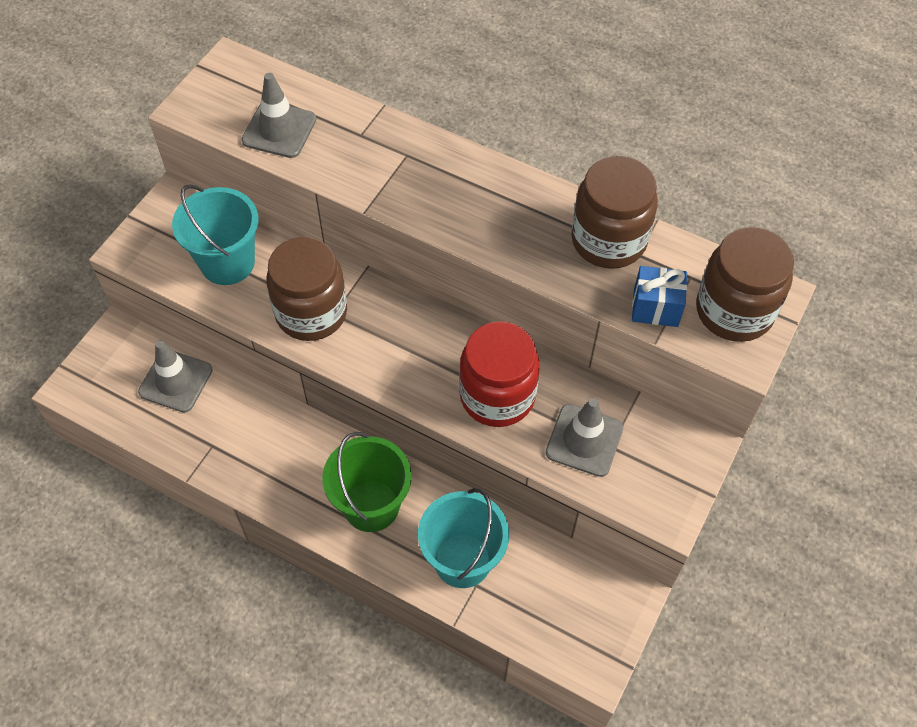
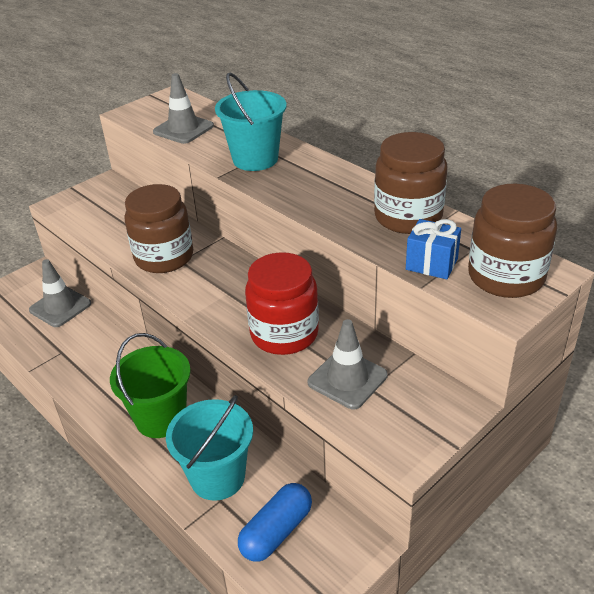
camera: 20 degrees right, 20 degrees down
(227, 263) = (121, 220): turquoise bucket -> turquoise bucket (255, 159)
(544, 604) = (276, 531): none -> blue capsule

